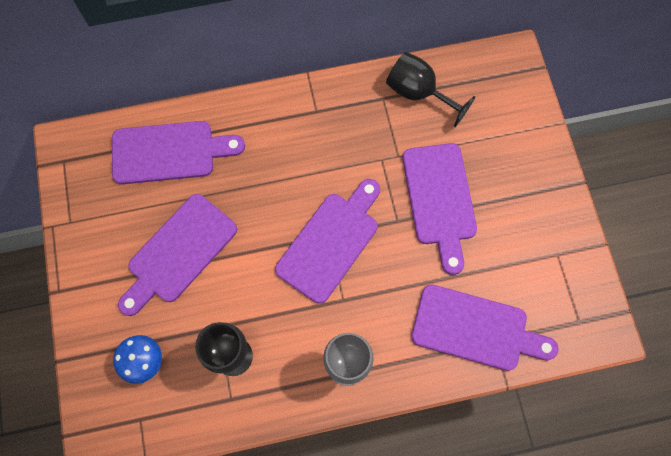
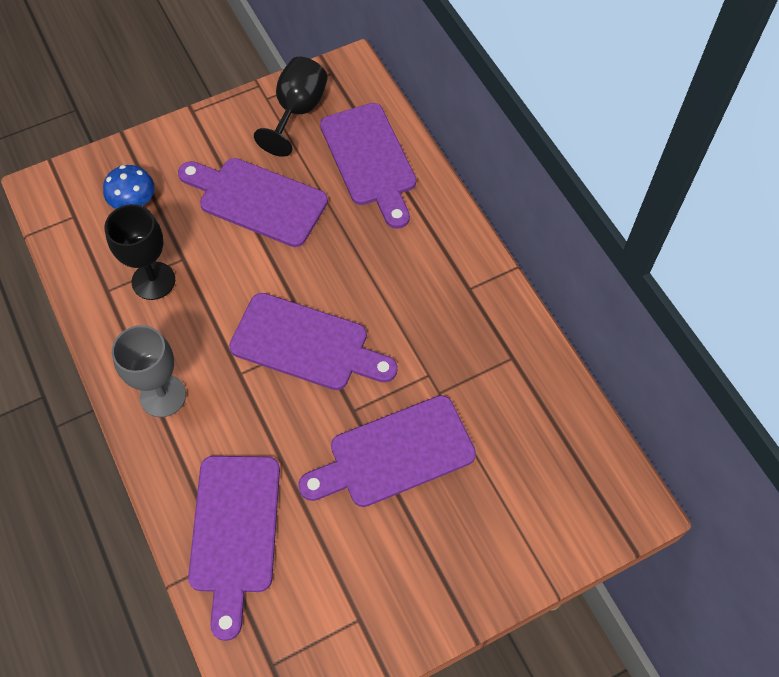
camera: 75 degrees right, 10 degrees down
(418, 93) = (535, 397): black goblet -> black goblet (297, 111)

